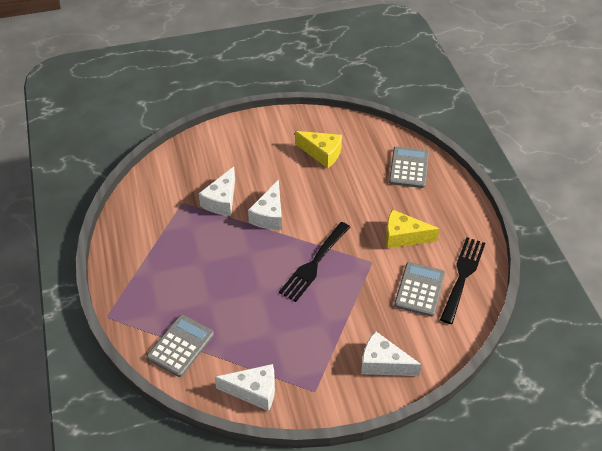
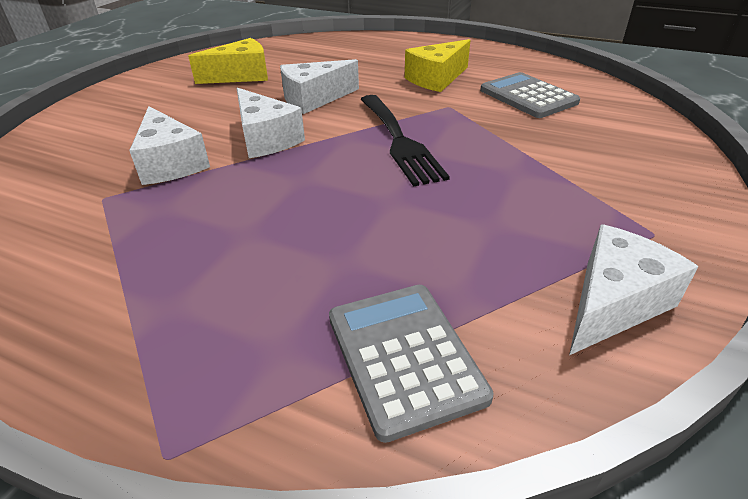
camera: 50 degrees left, 10 degrees down
(383, 363) = (636, 158): white cheese -> white cheese (314, 99)
(409, 168) = (347, 47): grey calculator -> none
(462, 276) = (534, 72): black fork -> none

